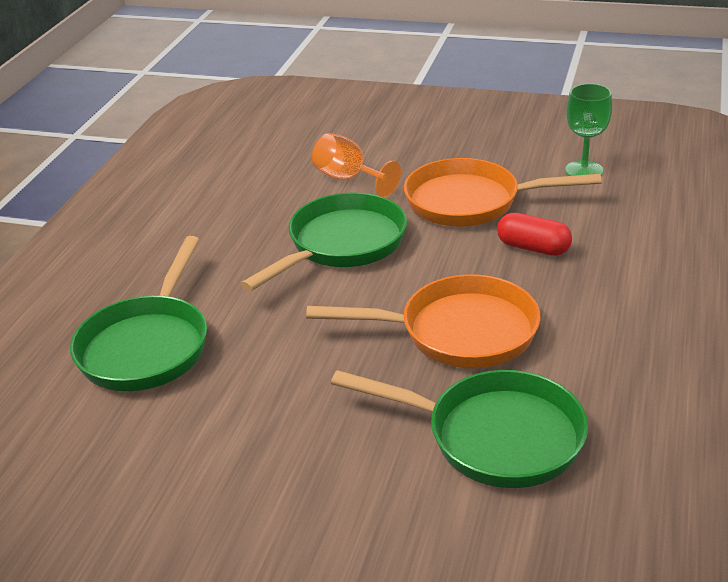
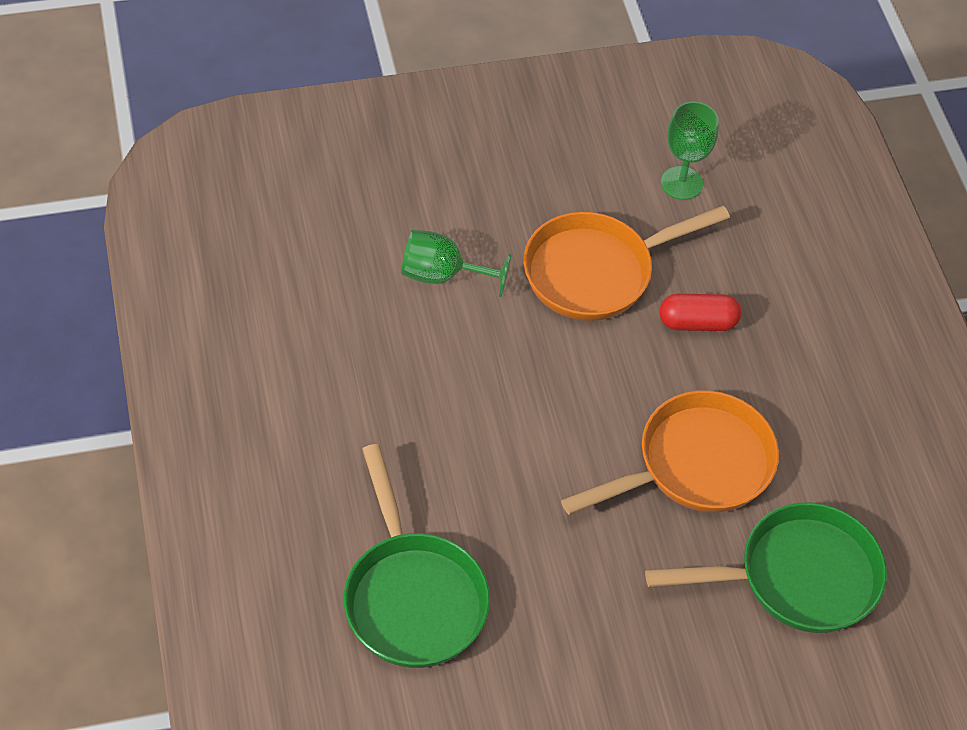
camera: 35 degrees left, 20 degrees up
(342, 244) = (506, 383): green pan -> none
(348, 179) = (442, 275): orange goblet -> green goblet

